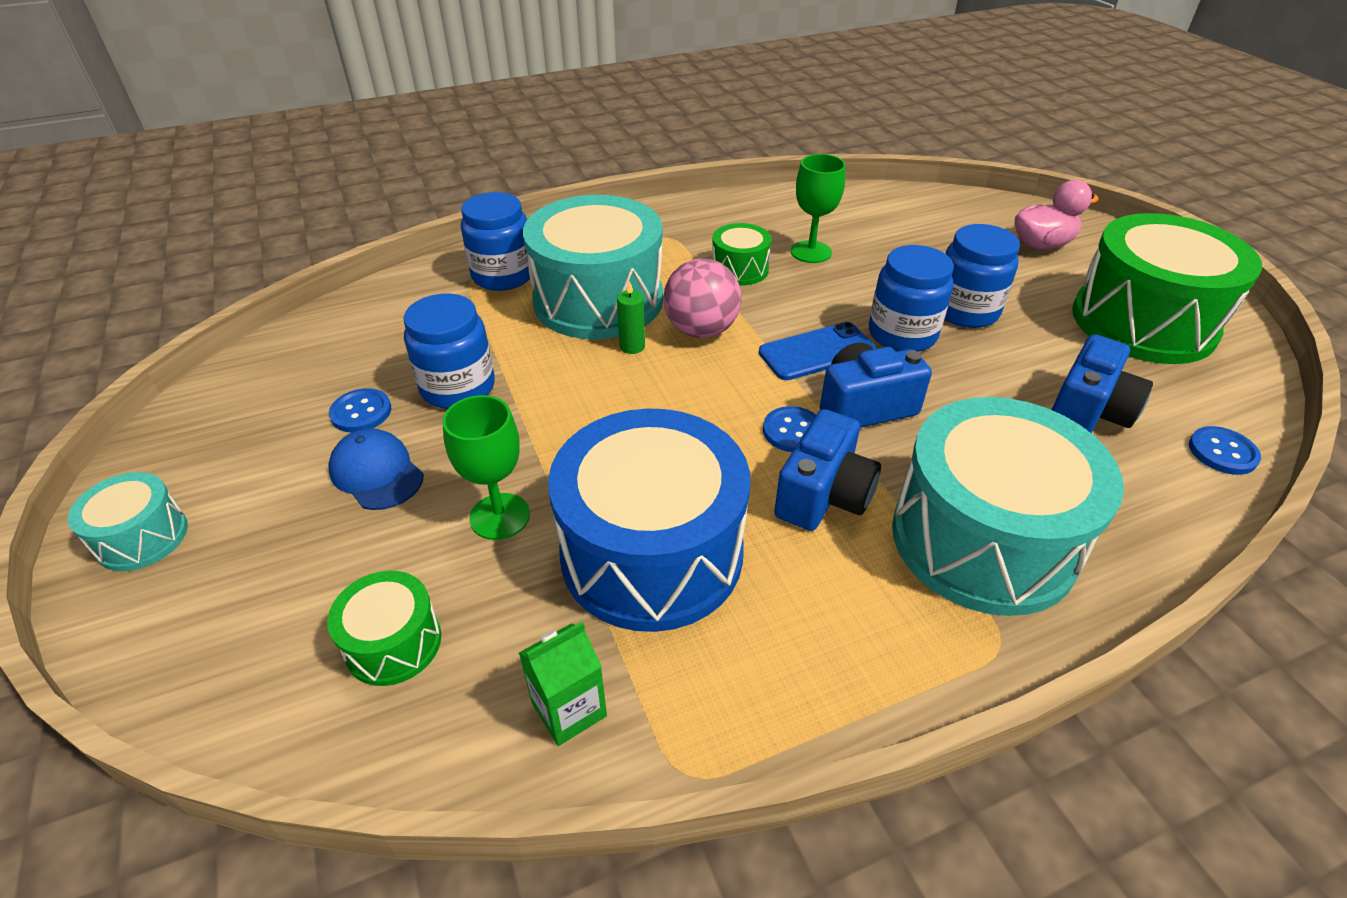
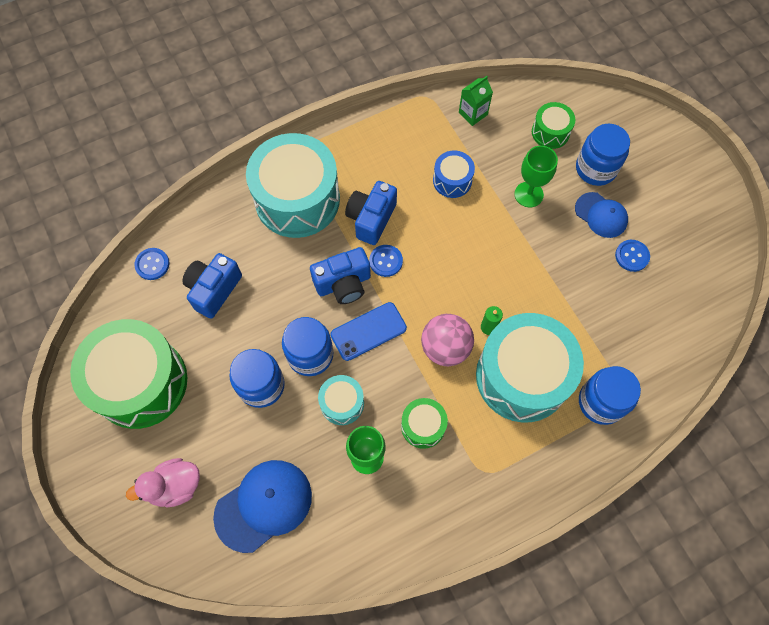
camera: 175 degrees right, 25 degrees up
(142, 537) = (690, 170): turquoise drum -> turquoise drum (342, 403)
(458, 387) = (585, 280): blue jar -> blue jar (595, 169)
(651, 553) = (452, 180): blue drum -> blue drum, size x0.47
(928, 229) = (264, 505): none -> blue cap

